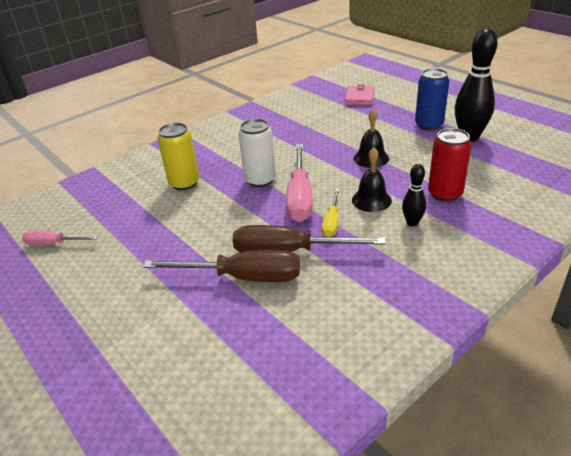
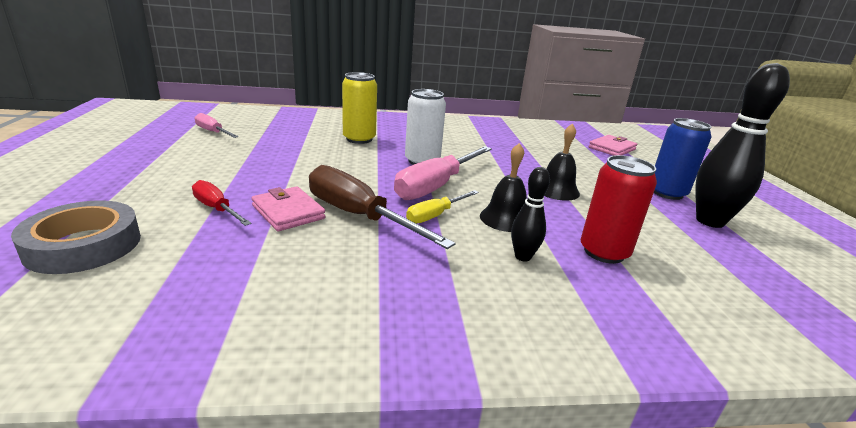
camera: 30 degrees right, 10 degrees down
(157, 388) = (83, 245): none -> grey tape
(192, 305) = (216, 209): none -> red screwdriver
(242, 277) = (288, 212): brown screwdriver -> pink wallet

